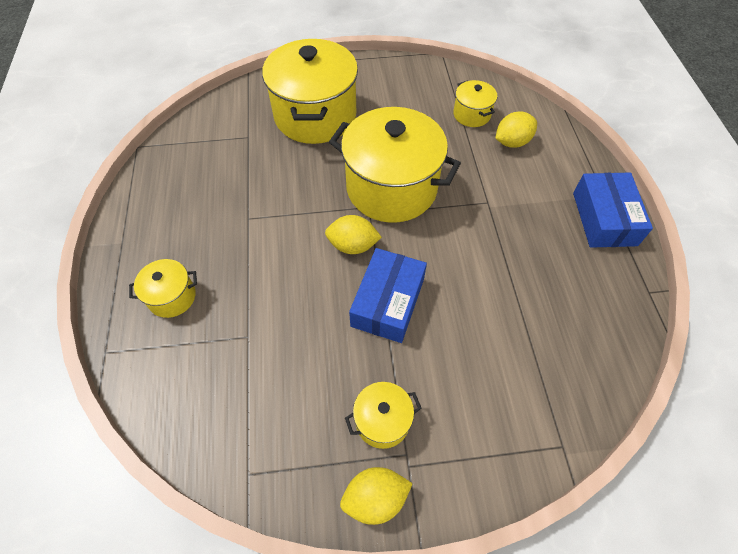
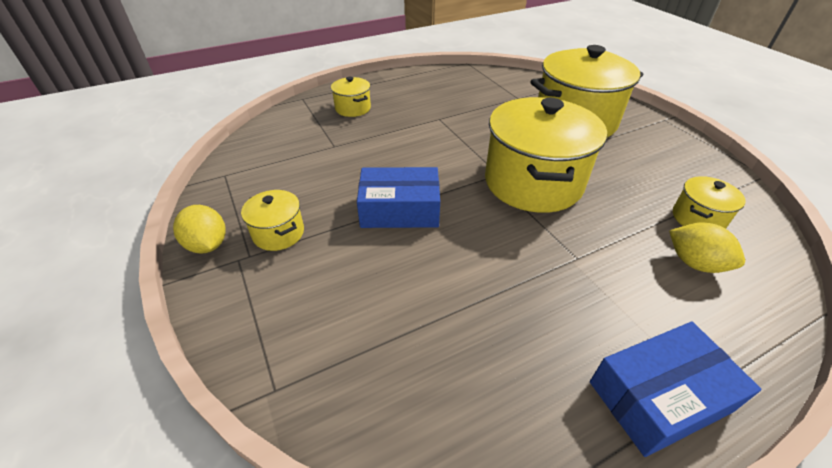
camera: 70 degrees right, 15 degrees down
(353, 245) = (448, 175): yellow lemon -> none

